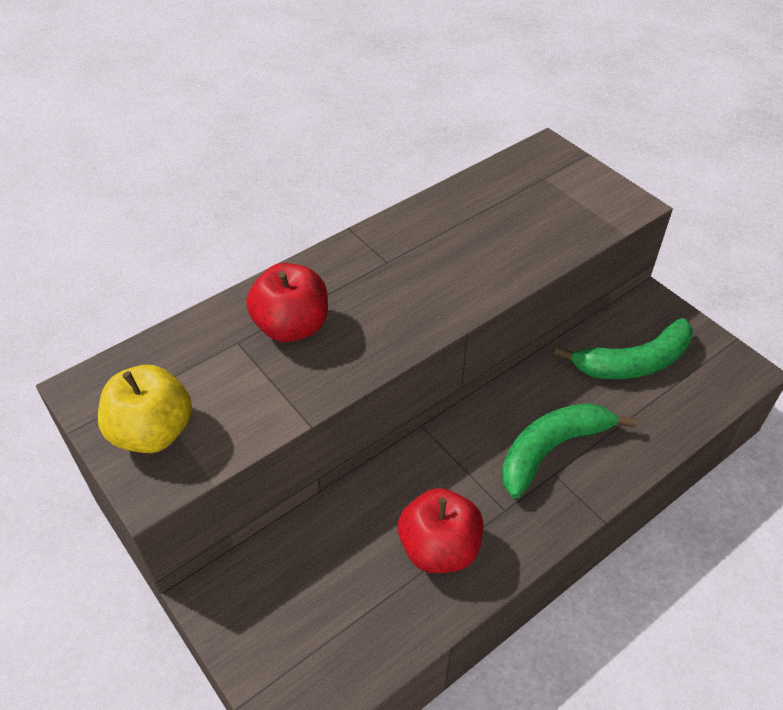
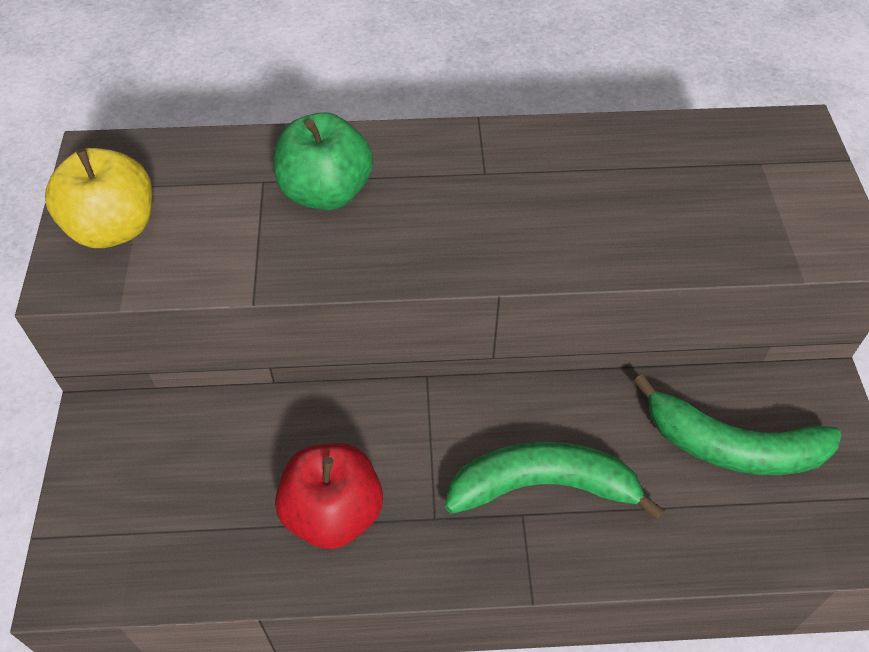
camera: 35 degrees right, 5 degrees up
(292, 326) = (326, 192): red apple -> green apple

